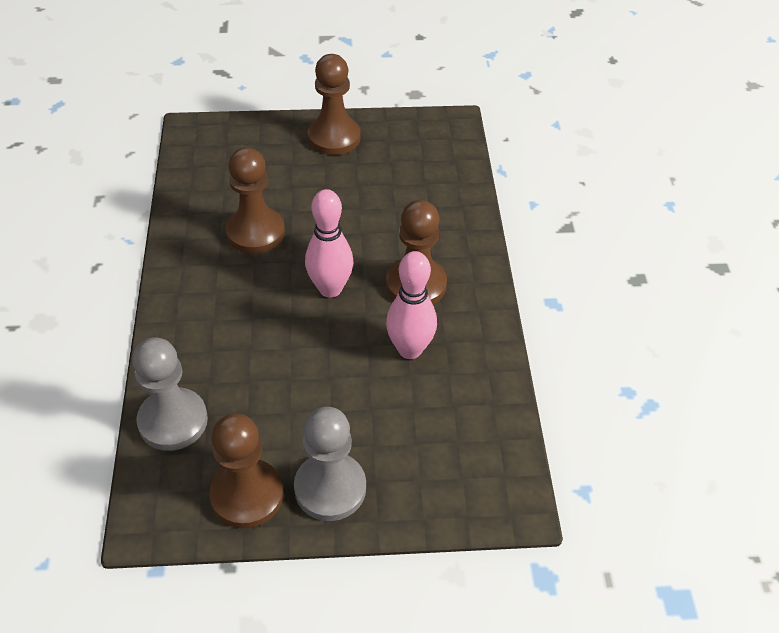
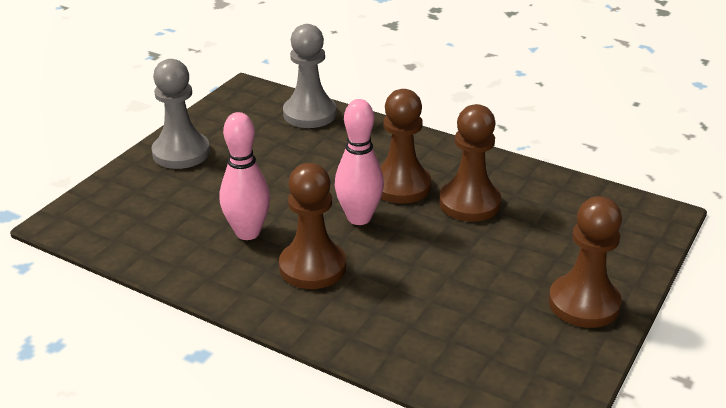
camera: 125 degrees right, 15 degrees down
(247, 495) = (219, 123): brown pawn -> brown pawn (401, 186)

